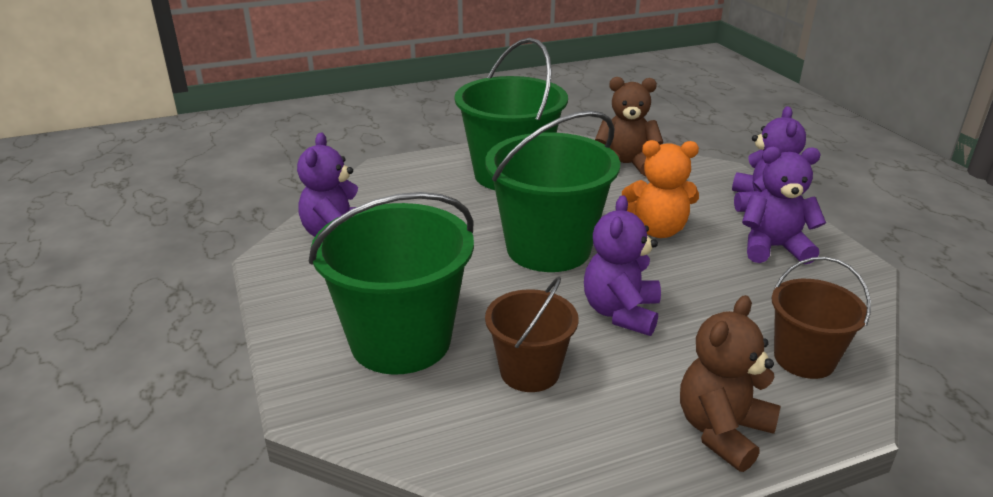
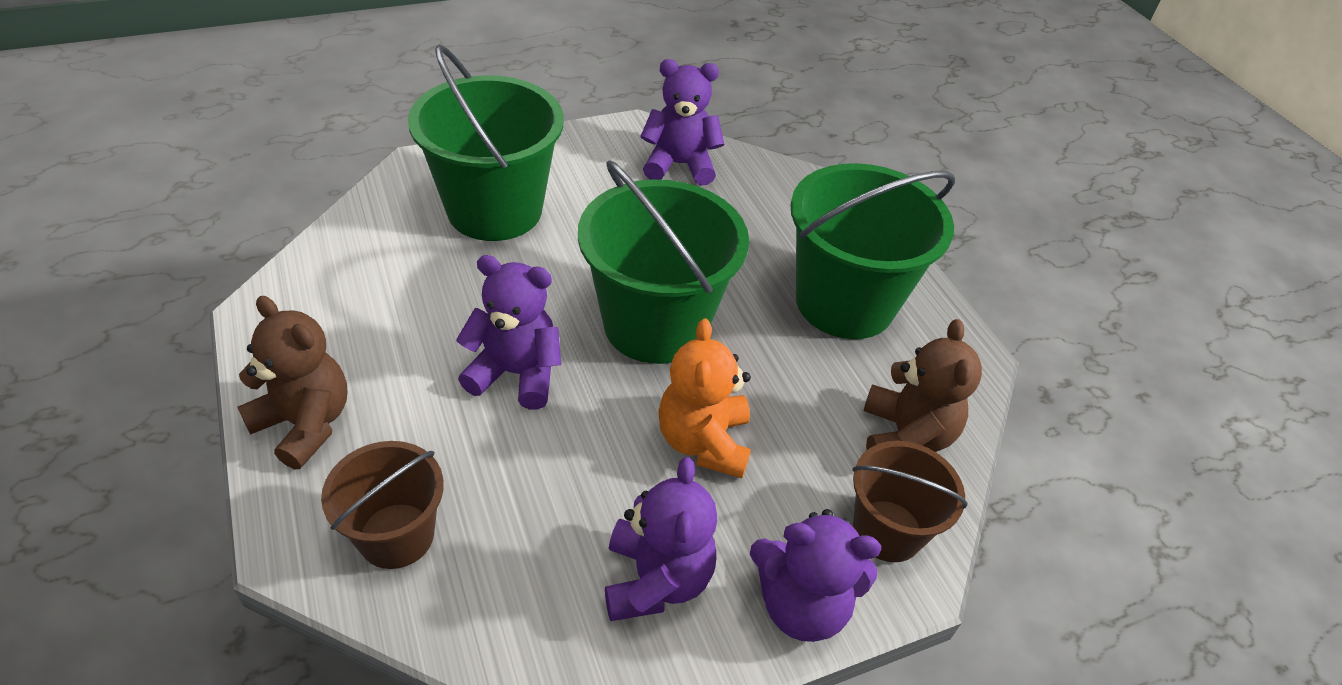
camera: 85 degrees right, 15 degrees up
(529, 371) = (431, 291): brown bucket -> brown bucket (887, 530)

